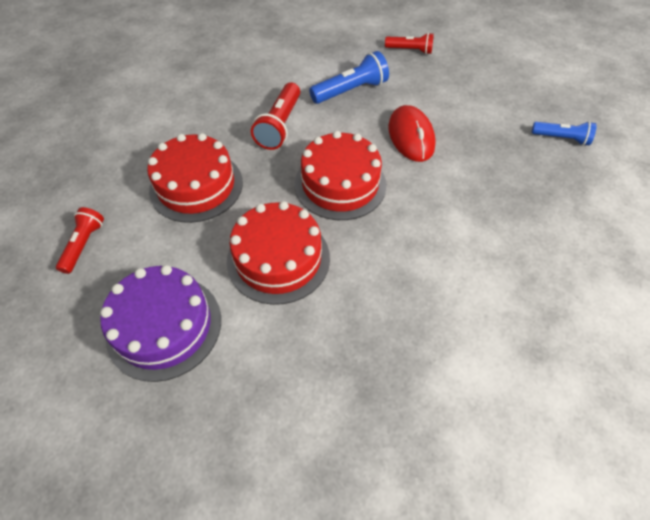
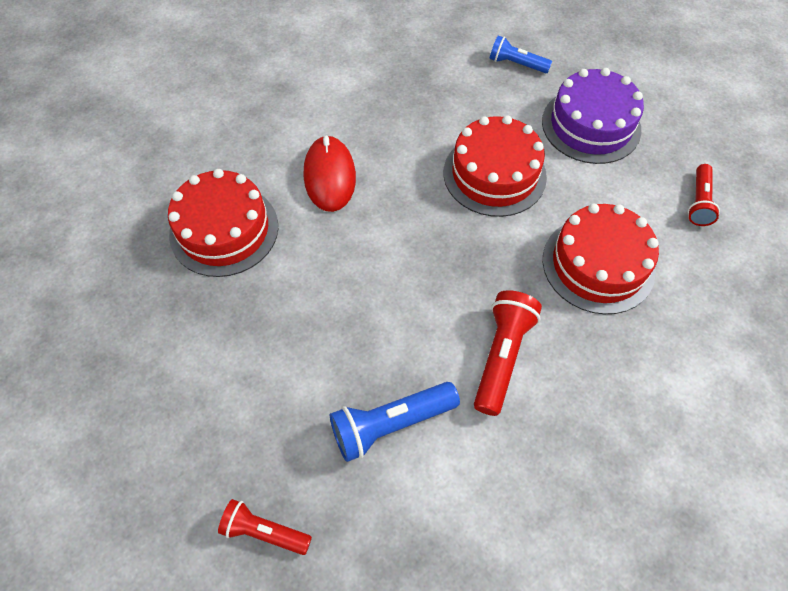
camera: 175 degrees left, 5 degrees up
(340, 184) = (424, 254): red cake -> red cake (224, 230)
(411, 136) = (320, 321): red mouse -> red mouse (329, 176)
(561, 138) = (120, 302): blue flashlight -> blue flashlight (516, 64)

